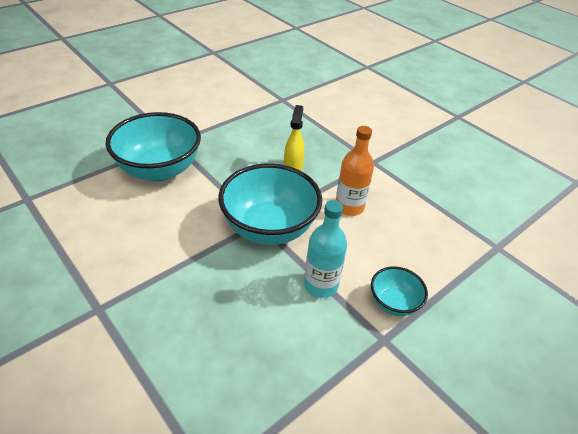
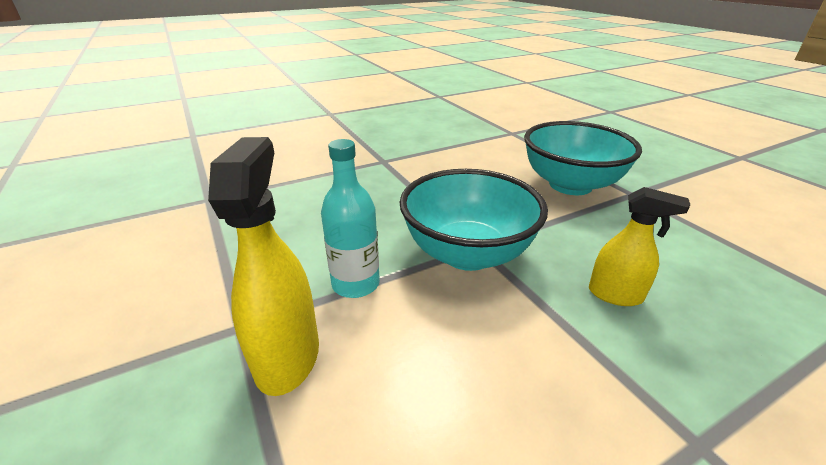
camera: 105 degrees right, 10 degrees down
(349, 207) = (517, 352): orange bottle -> none
(393, 303) = (288, 356): turquoise bowl -> yellow spray bottle

